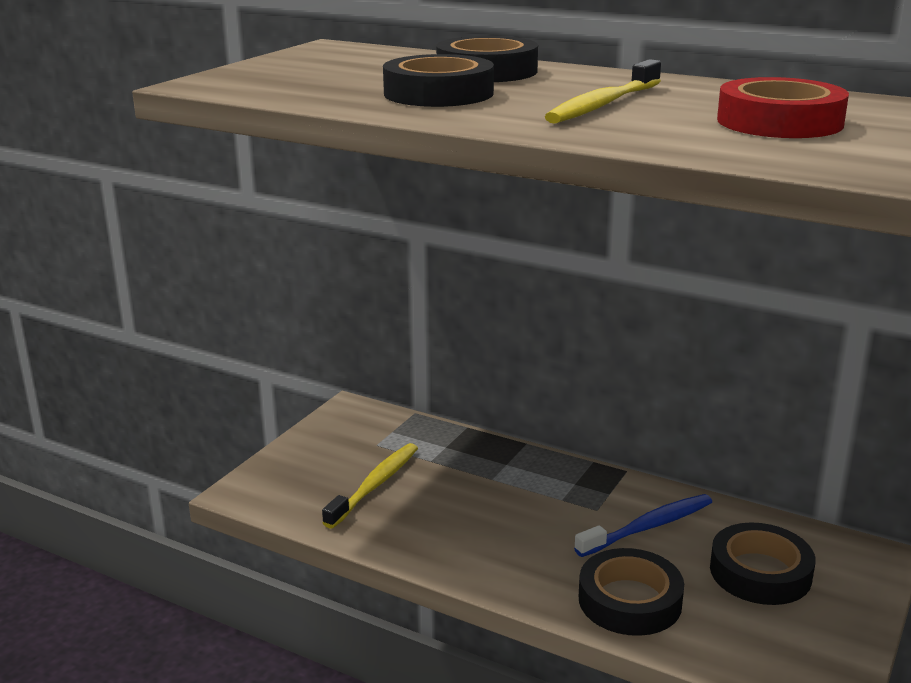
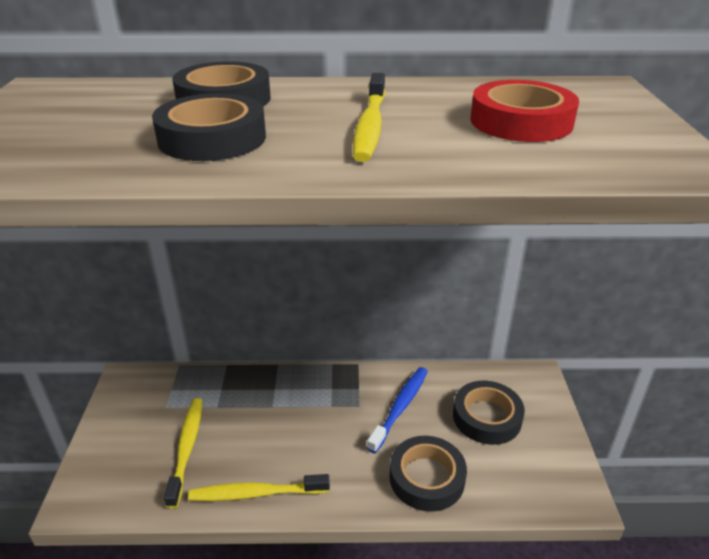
camera: 30 degrees left, 10 degrees up
(420, 546) = (256, 493): none -> yellow toothbrush

